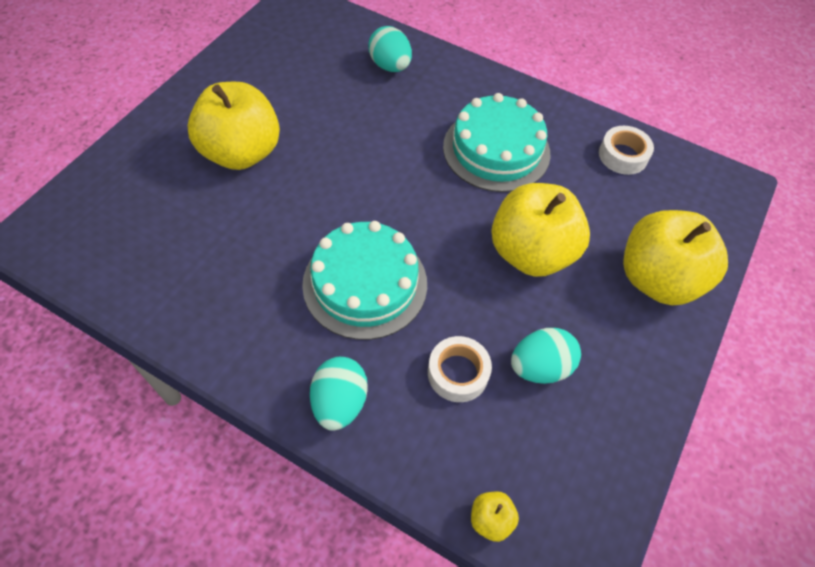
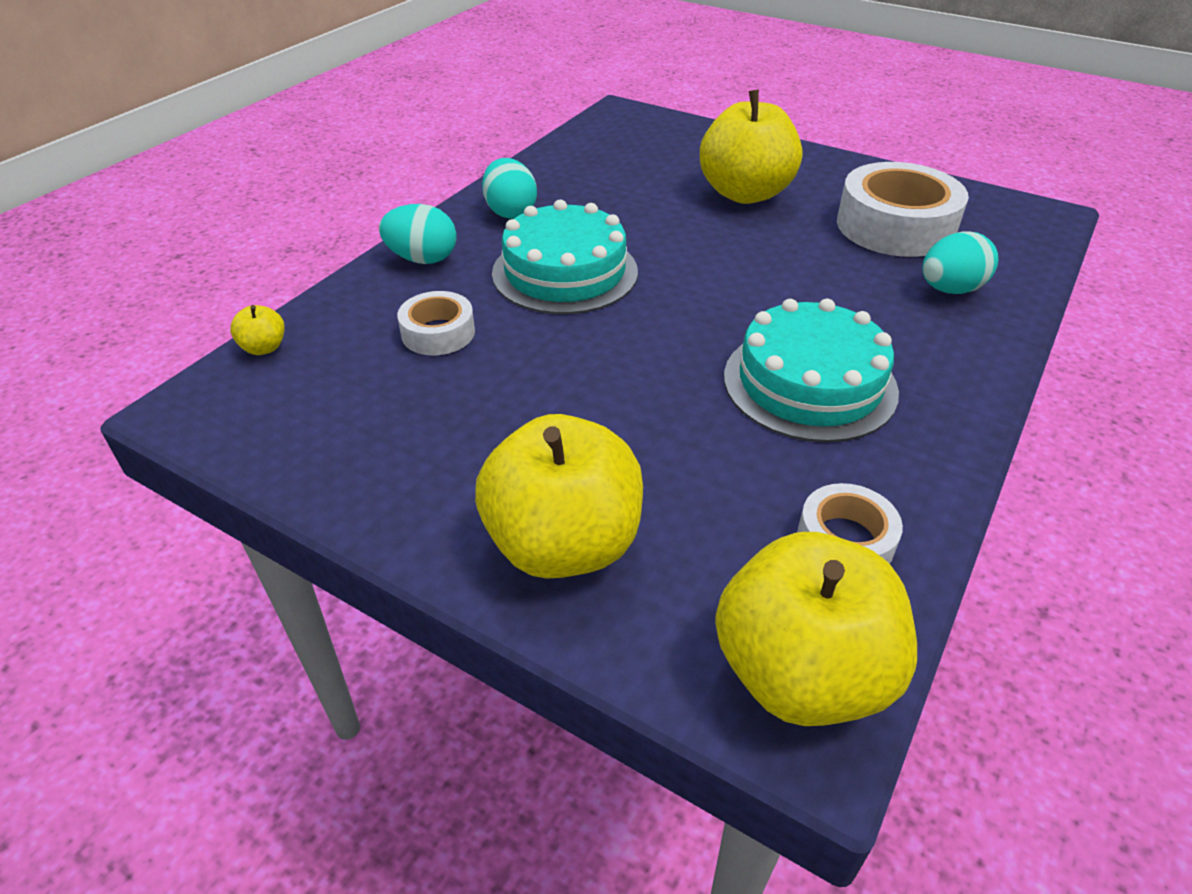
camera: 95 degrees right, 15 degrees down
(305, 74) = (895, 226): none -> white tape
(531, 252) = (613, 404): yellow apple -> yellow apple (801, 673)
(540, 367) = (431, 397): turquoise egg -> turquoise egg (510, 212)

